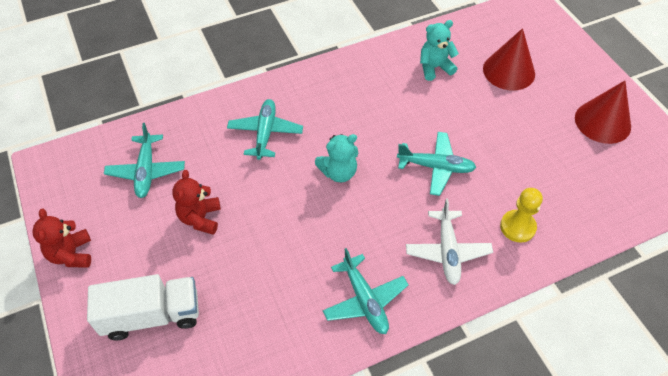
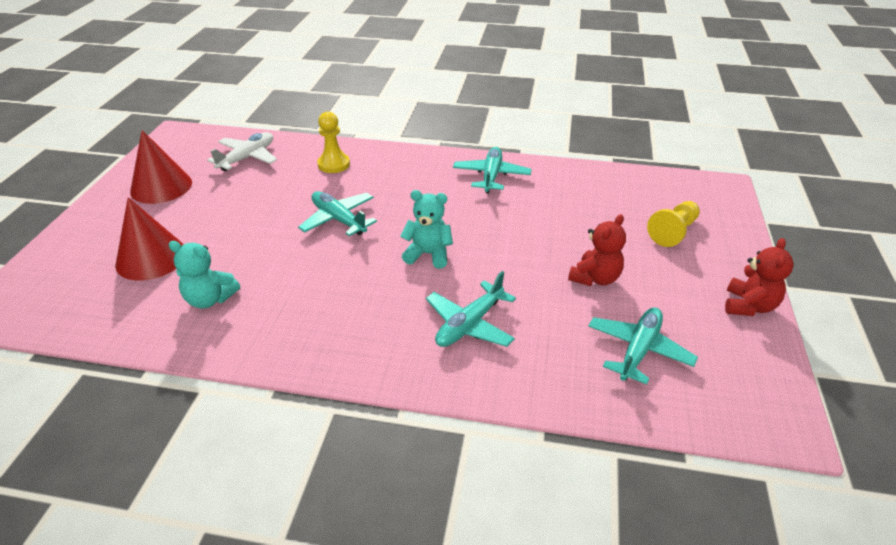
camera: 145 degrees left, 15 degrees down
(152, 315) = (673, 232): white truck -> yellow pawn
(447, 251) = (401, 174): white plane -> white plane (247, 158)

